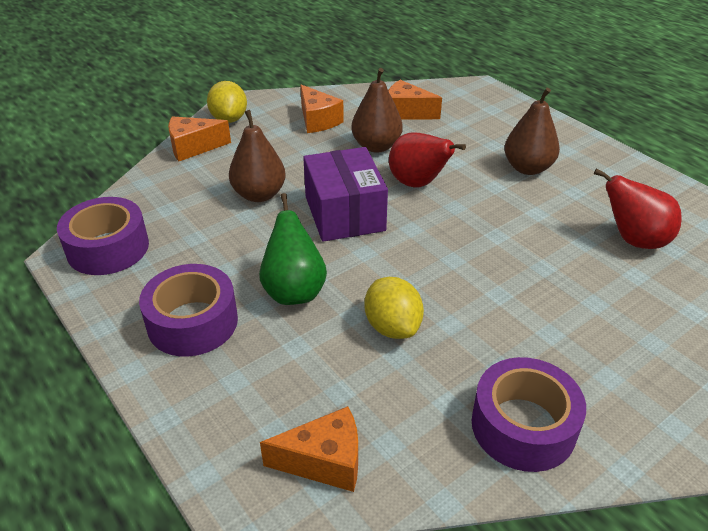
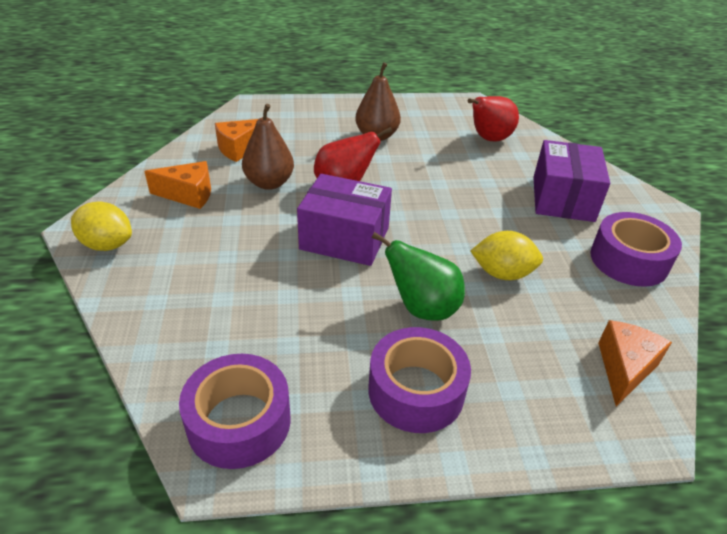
camera: 60 degrees left, 0 degrees up
(193, 147) = (126, 289): orange cheese -> none
(259, 194) = (264, 275): brown pear -> none
(585, 335) = (563, 199): none -> purple box

